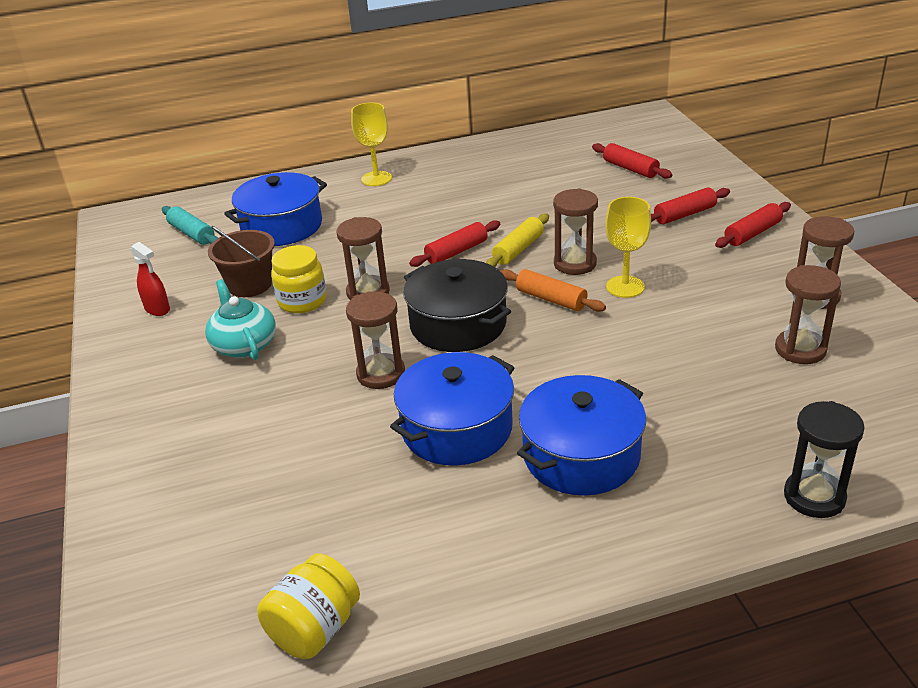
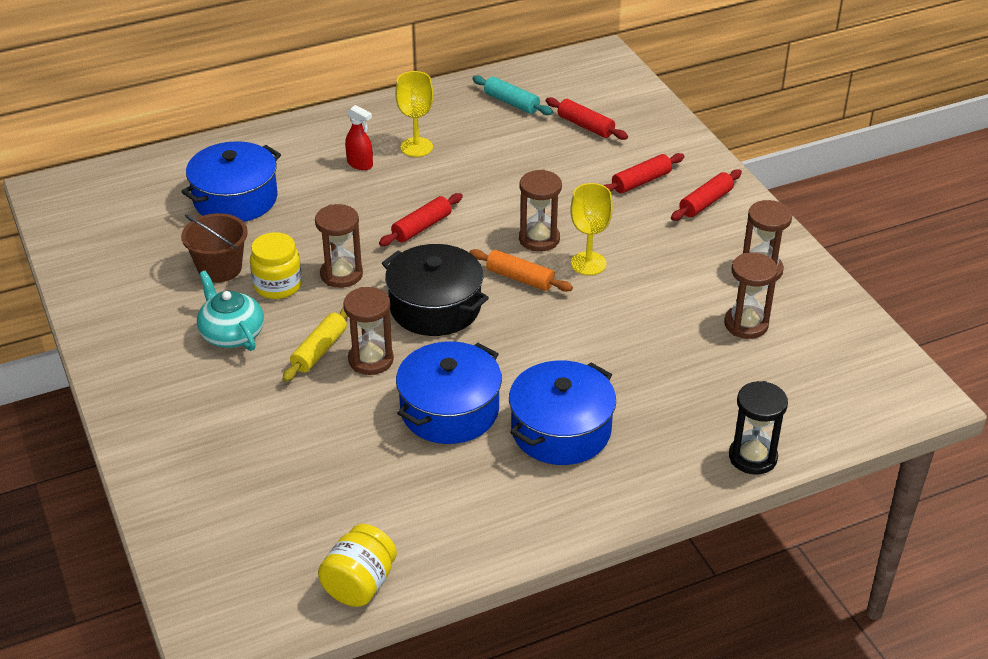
camera: 10 degrees left, 5 degrees up
(157, 309) = (132, 297): red spray bottle -> red spray bottle (360, 164)
(192, 233) = (141, 209): turquoise rolling pin -> turquoise rolling pin (511, 103)
(376, 179) = (323, 139): yellow goblet -> yellow goblet (416, 147)
(518, 249) = (482, 223): yellow rolling pin -> yellow rolling pin (319, 350)

